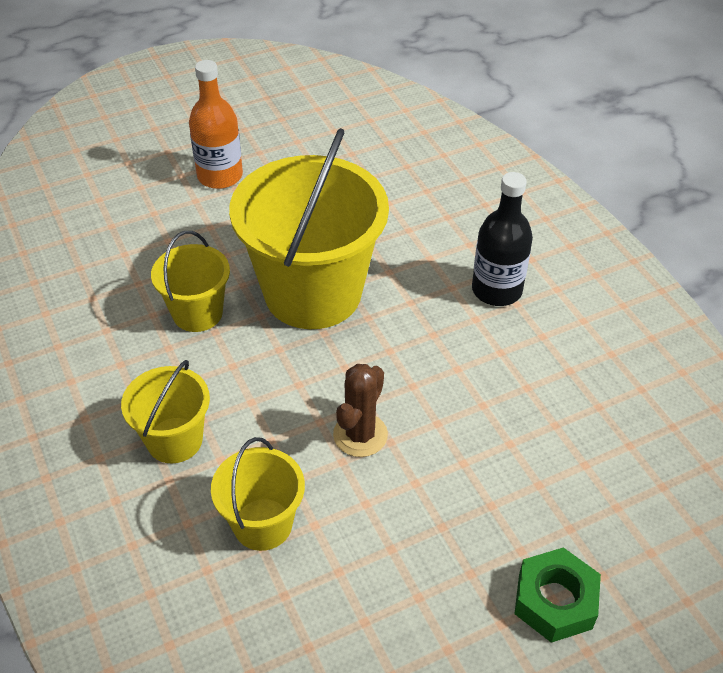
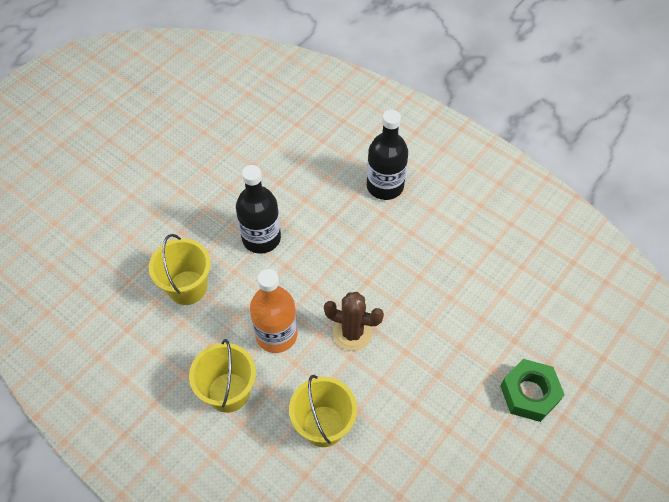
camera: 25 degrees left, 10 degrees up
(220, 176) = (138, 167): orange bottle -> orange bottle (276, 335)
(313, 293) = (261, 238): yellow bucket -> black bottle
(360, 435) = (352, 333): brown cactus -> brown cactus turned 75 degrees counterclockwise

